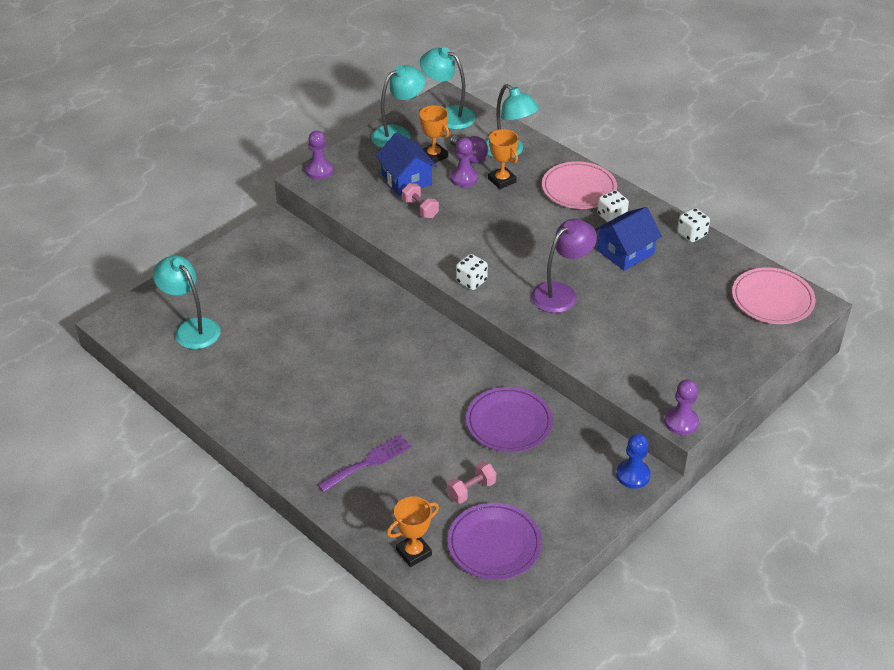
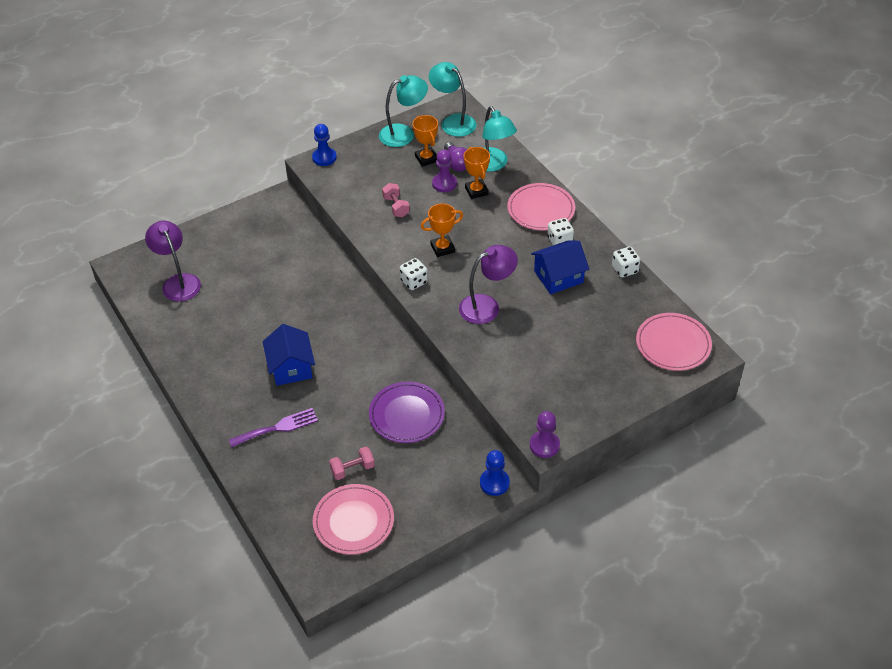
camera: 15 degrees right, 5 degrees up
(191, 328) = (178, 282): turquoise lamp -> purple lamp
(319, 171) = (324, 157): purple pawn -> blue pawn
(406, 179) = (394, 177): blue house -> blue house (291, 367)
(414, 552) = (285, 515): orange trophy -> orange trophy (442, 248)
(494, 544) = (353, 521): purple plate -> pink plate

